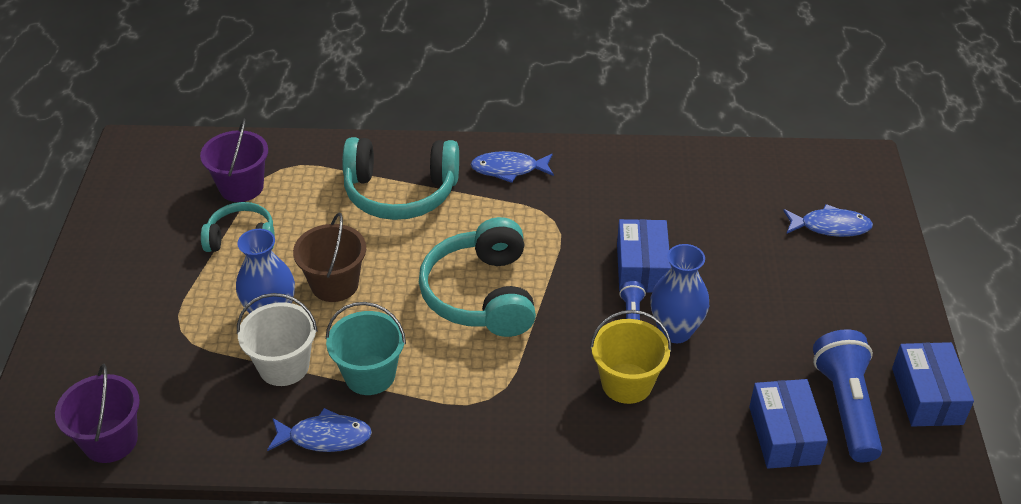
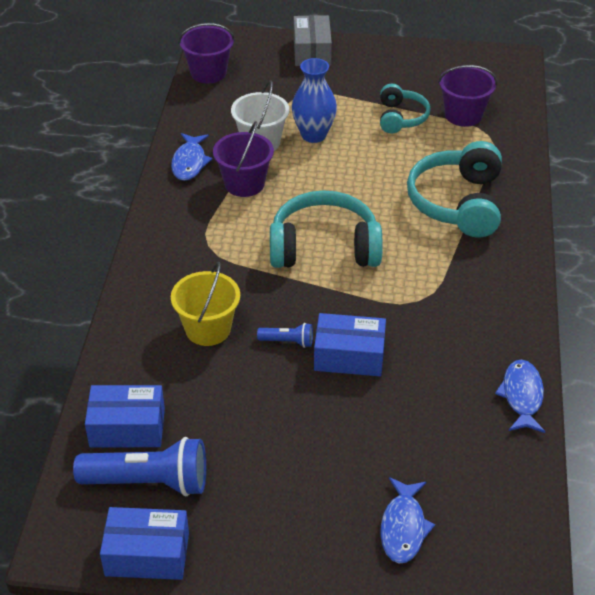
camera: 95 degrees right, 0 degrees up
(77, 328) = (312, 51): none -> grey box
(334, 284) = (344, 166): brown bucket -> none
(370, 375) = (244, 184): turquoise bucket -> purple bucket
(508, 169) = (493, 274): blue fish -> blue fish (522, 396)
(675, 331) = (263, 370): blue vase -> none

